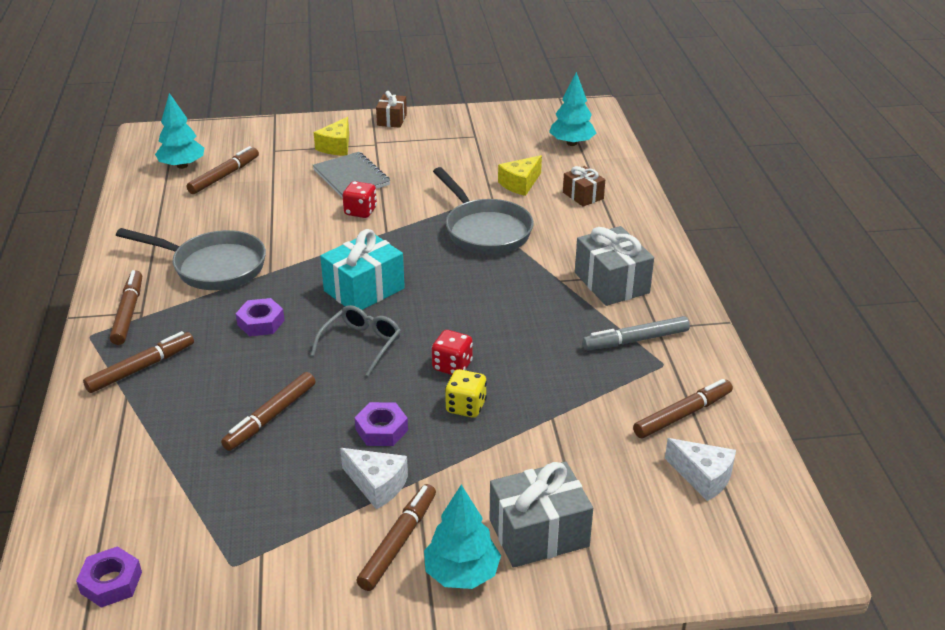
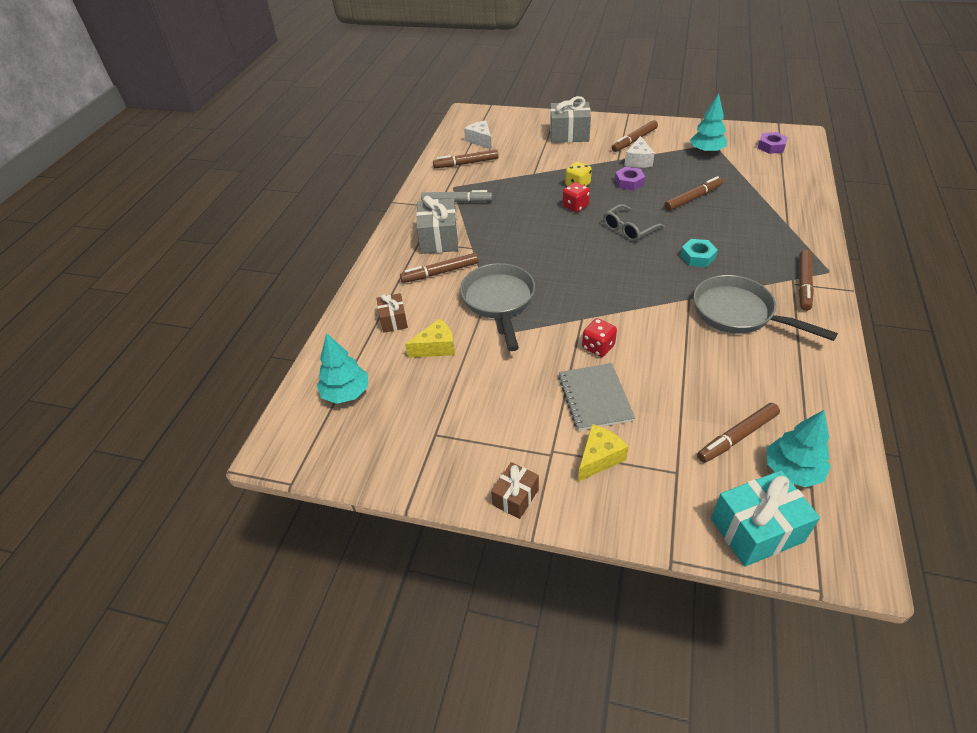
camera: 155 degrees left, 10 degrees up
(141, 368) = (782, 240): brown marker -> brown marker (440, 272)
(261, 322) = (697, 257): purple nut -> turquoise nut
(364, 289) = (616, 268): turquoise gift -> turquoise gift (756, 530)
(377, 485) = (638, 161): white cheese -> white cheese turned 135 degrees counterclockwise
(462, 573) = (609, 128): turquoise tree -> turquoise tree (706, 151)

